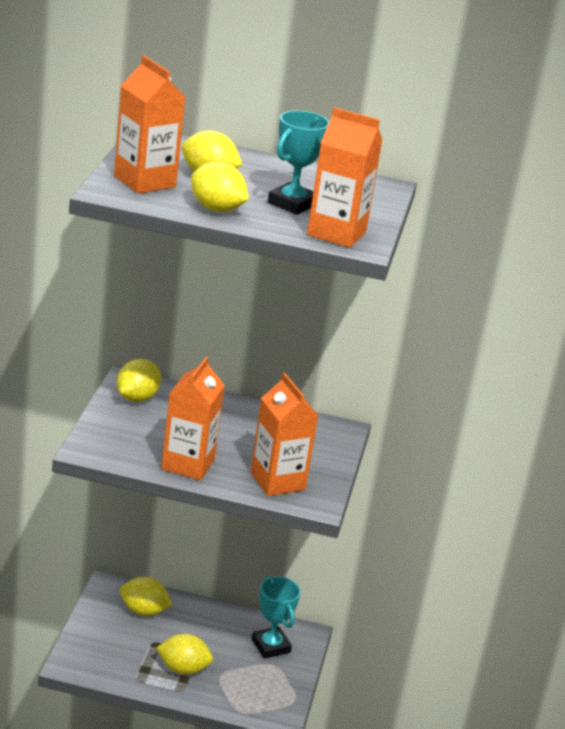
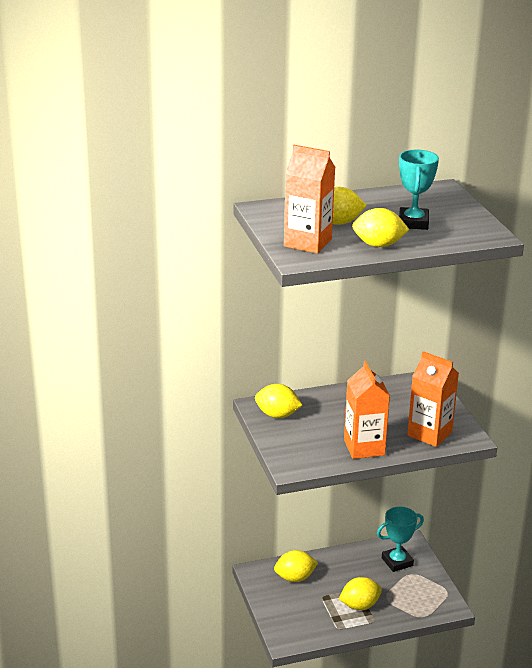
camera: 25 degrees left, 0 degrees up
(137, 398) = (277, 415): yellow lemon -> yellow lemon turned 75 degrees counterclockwise
(271, 646) = (397, 562): turquoise trophy -> turquoise trophy turned 60 degrees counterclockwise
(336, 233) = (467, 233): orange carton -> none

